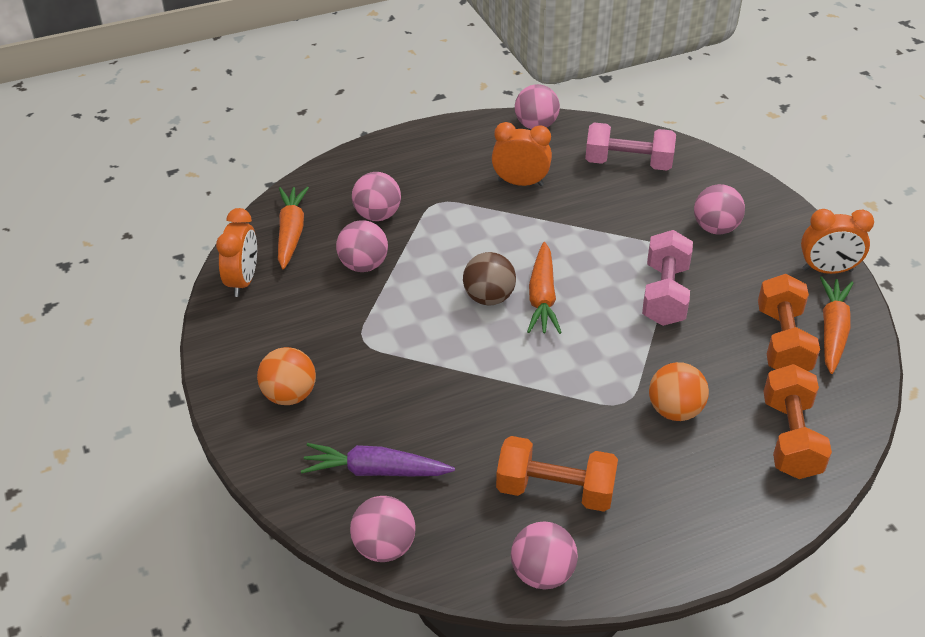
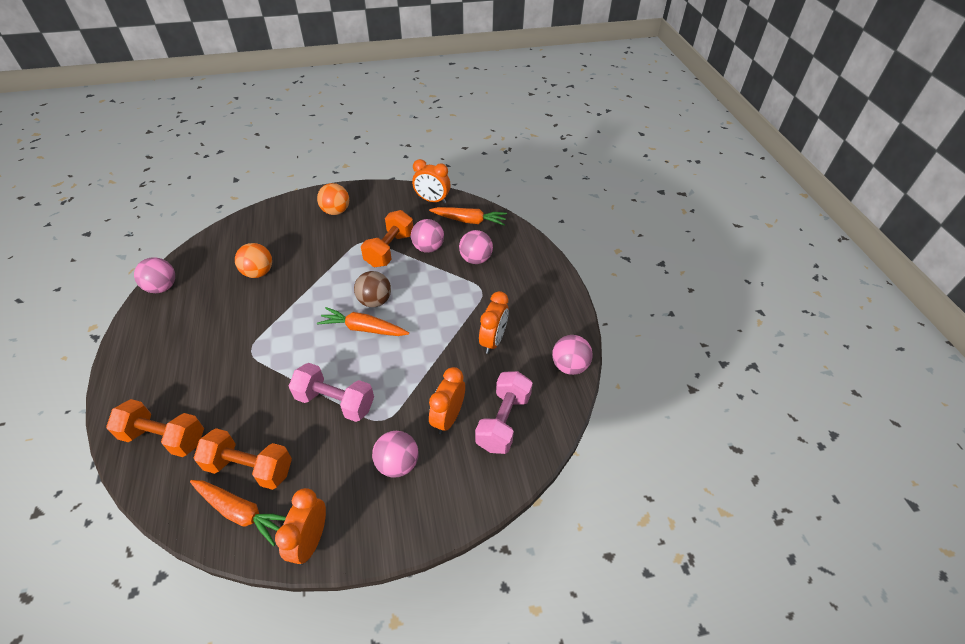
camera: 100 degrees right, 5 degrees up
(375, 471) = (267, 236): purple carrot -> none
(384, 547) = (219, 234): pink ball -> none
(555, 490) = (208, 303): orange dumbbell -> orange dumbbell (389, 249)
(643, 202) = (448, 418): none -> orange clock
(674, 410) = (228, 376): orange ball -> orange ball (258, 273)

